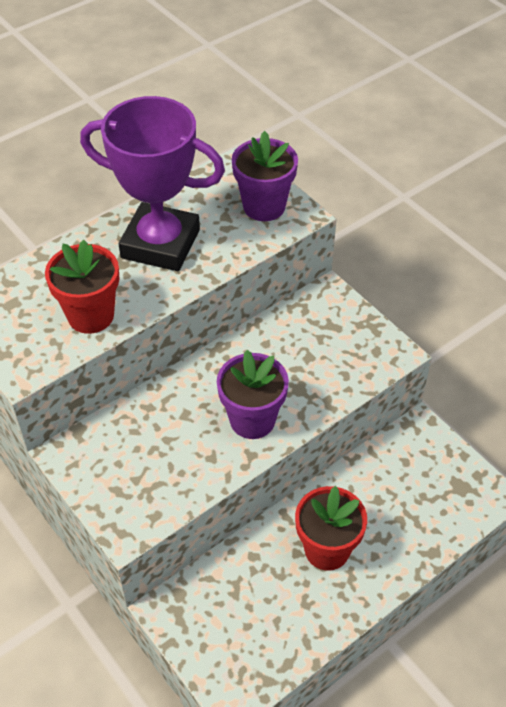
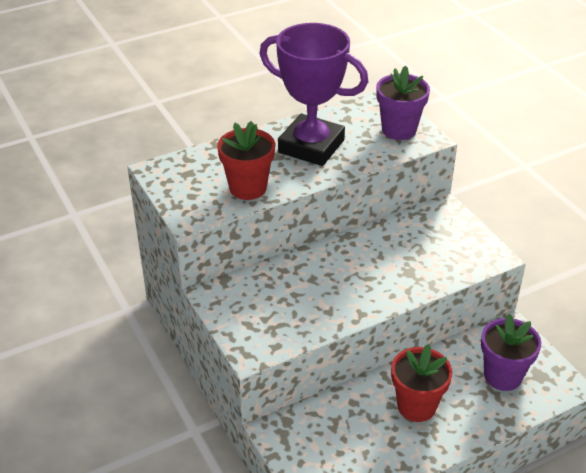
camera: 10 degrees right, 10 degrees down
(252, 420) = (367, 289): purple flower pot -> purple flower pot (503, 376)

